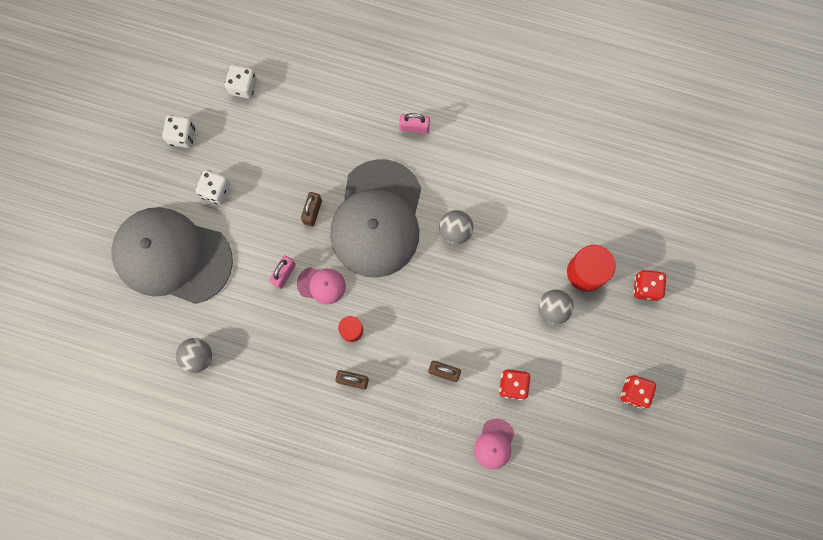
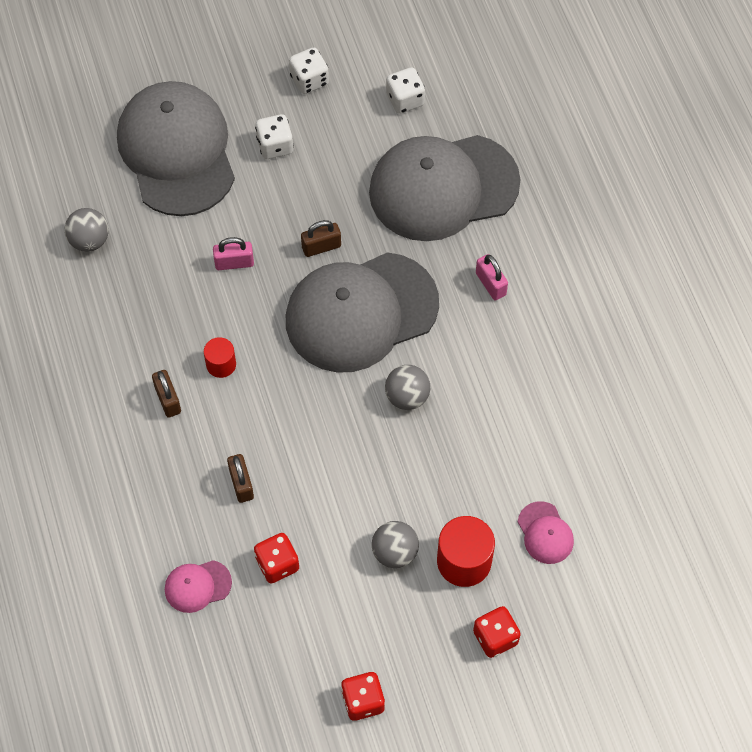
camera: 55 degrees right, 15 degrees down
(321, 285) = (249, 305): pink cap -> pink cap (545, 533)
(325, 108) = (443, 187): none -> grey cap

